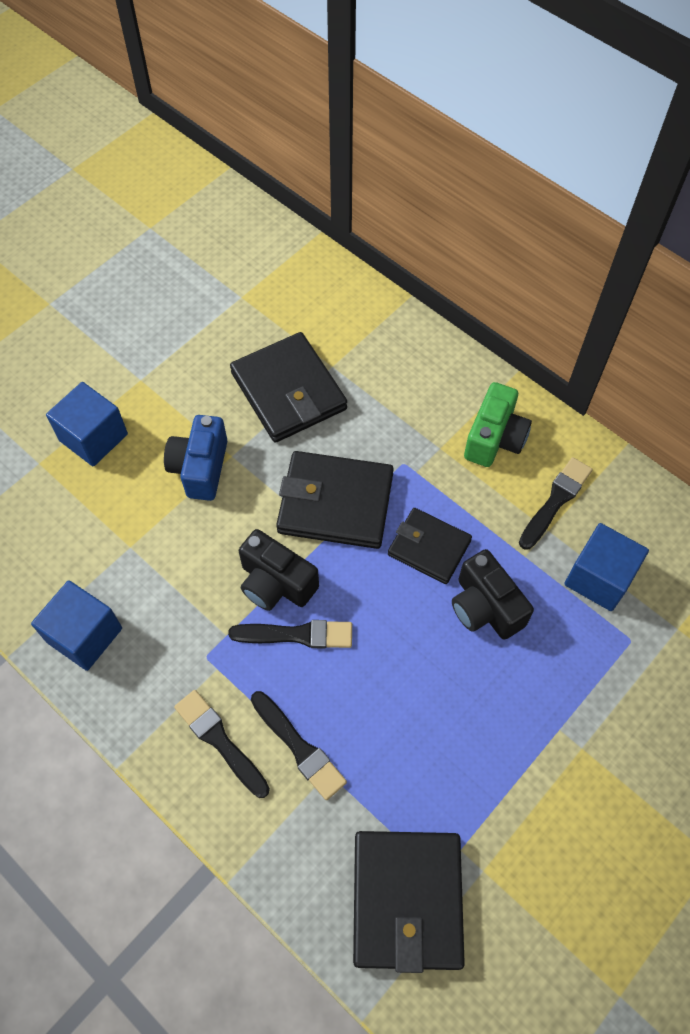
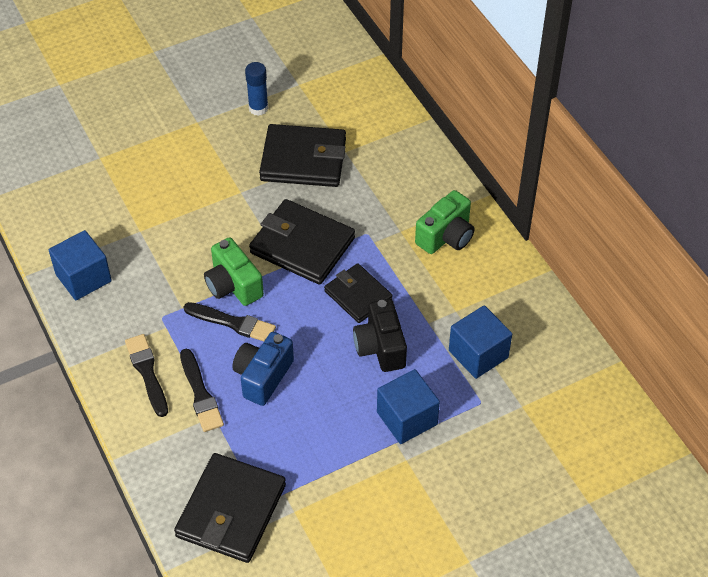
camera: 20 degrees right, 10 degrees down
(93, 437) = (146, 151): blue cube -> blue cube (407, 418)
(200, 468) = (213, 193): blue camera -> blue camera (263, 377)
(207, 341) = (258, 108): none -> blue glue stick
(276, 583) = (233, 285): black camera -> green camera
(288, 391) = (303, 160): black wallet -> black wallet turned 75 degrees counterclockwise
(555, 501) = (472, 292): black brush -> none

